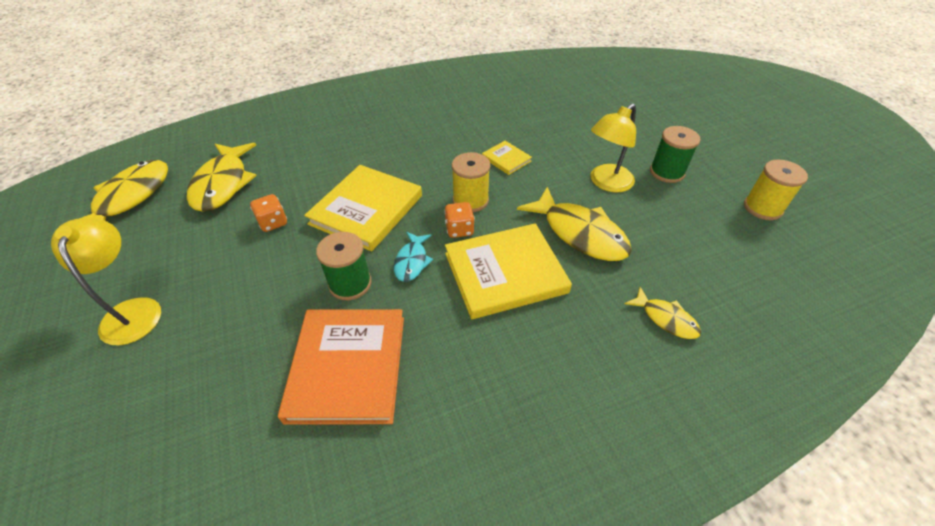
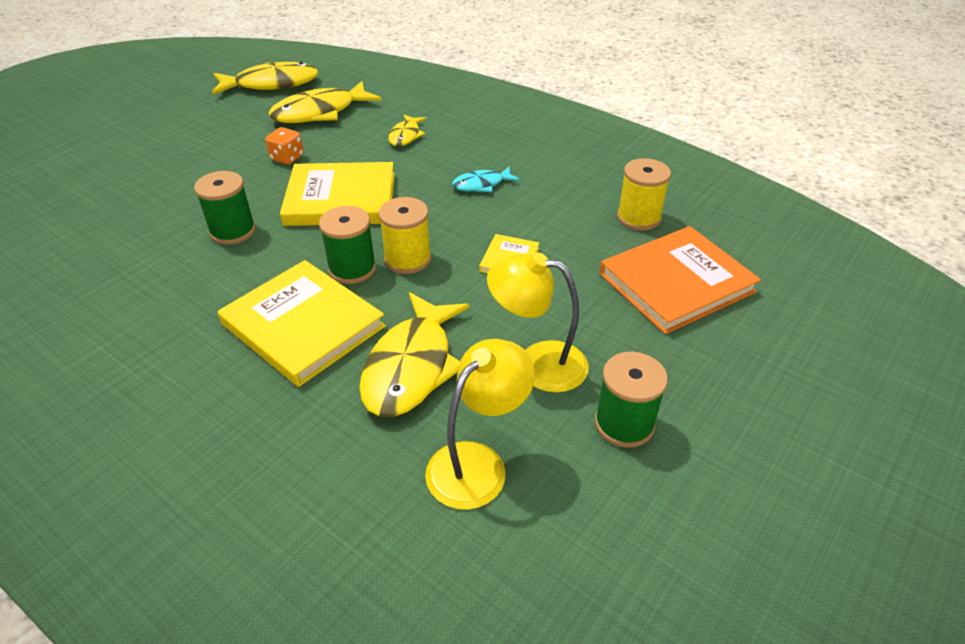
camera: 60 degrees right, 5 degrees down
(132, 311) = (152, 145): yellow lamp -> yellow lamp (477, 463)
(347, 367) = (133, 270): orange book -> orange book (676, 282)
(412, 261) = (283, 255): turquoise fish -> turquoise fish (481, 184)
(459, 229) = (352, 269): orange dice -> green spool
(666, 319) = (298, 492): yellow fish -> yellow fish (406, 136)
(762, 208) = (633, 575): yellow spool -> yellow spool (638, 217)

